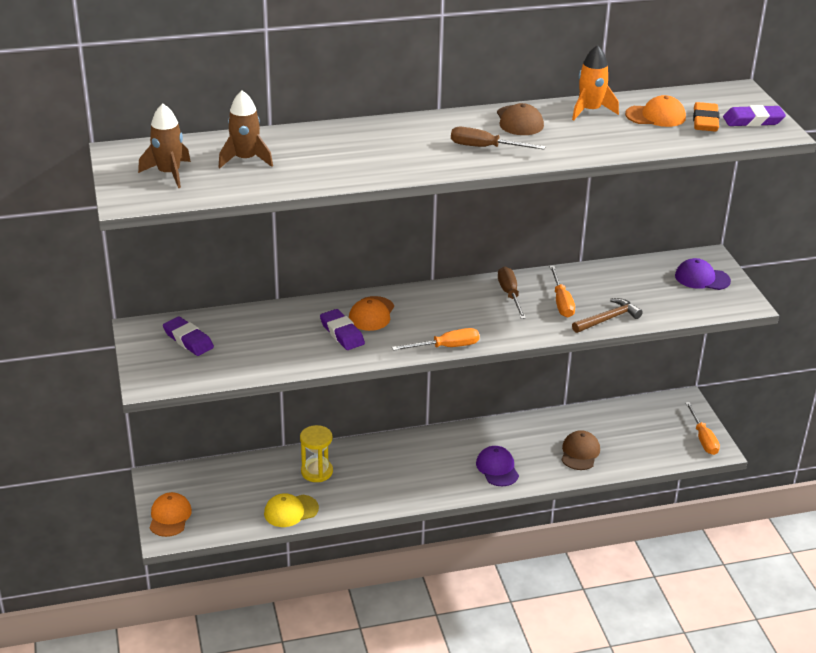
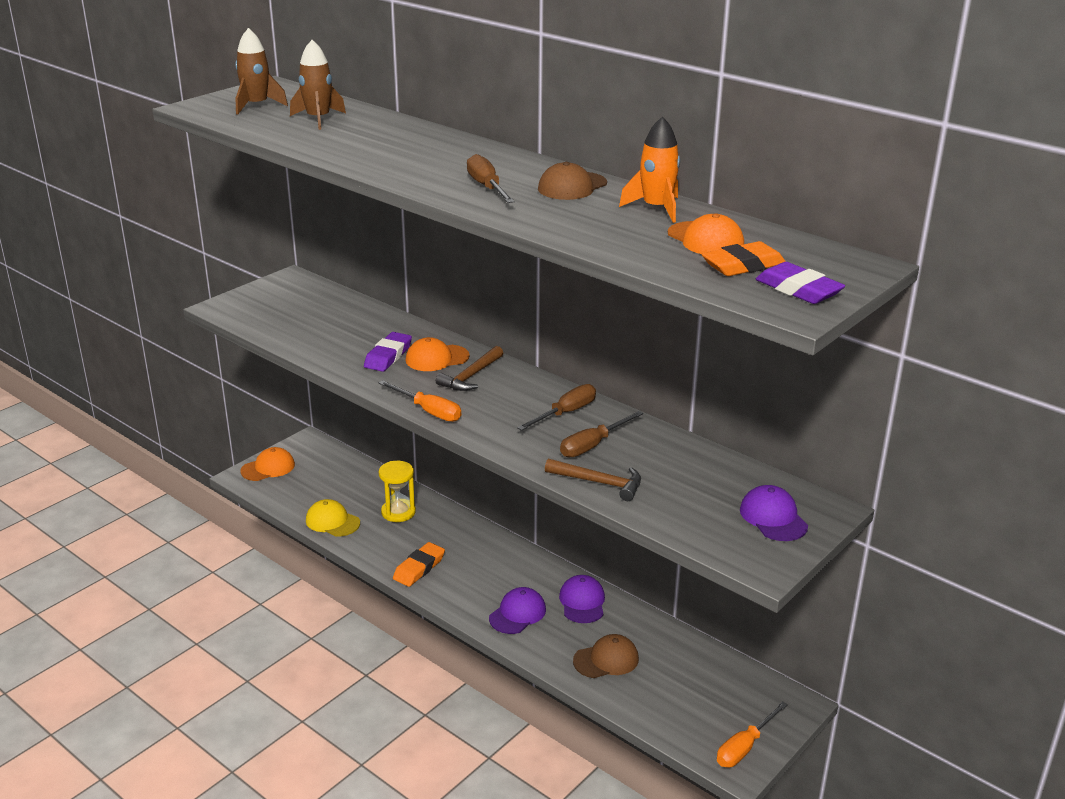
camera: 55 degrees right, 5 degrees down
(188, 340) = (298, 300): purple eraser -> none
(399, 491) = (419, 568): none -> orange eraser
(416, 310) = (471, 376): none -> brown hammer
(513, 434) = (582, 602): none -> purple cap
(561, 302) = (592, 445): orange screwdriver -> brown screwdriver

